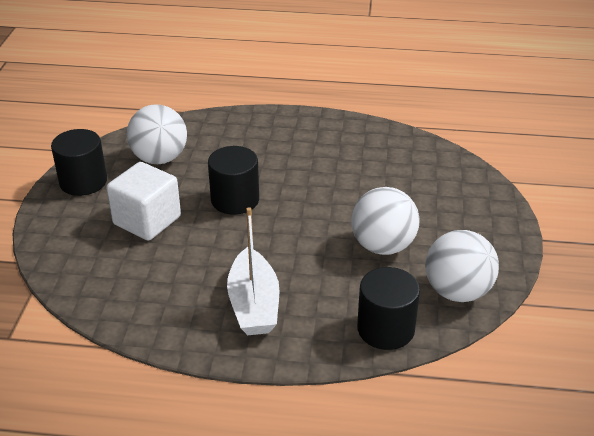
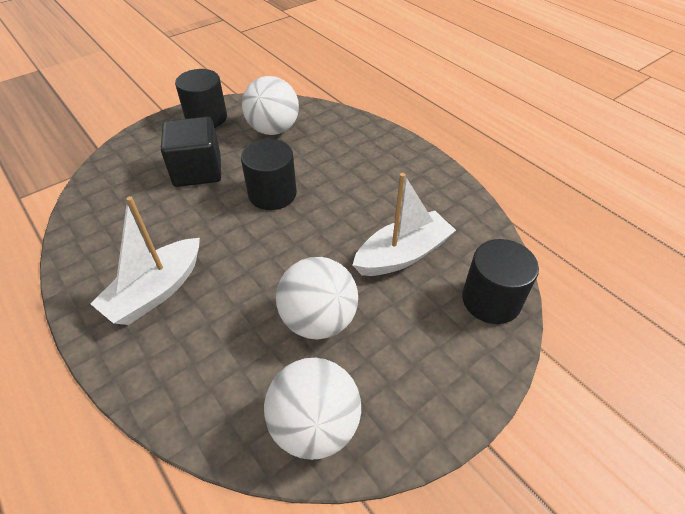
camera: 45 degrees right, 10 degrees up
(147, 220) = (197, 171): white cube -> black cube
(377, 181) = (402, 255): none -> white boat
(385, 329) = (204, 404): black cylinder -> black cylinder (491, 300)

